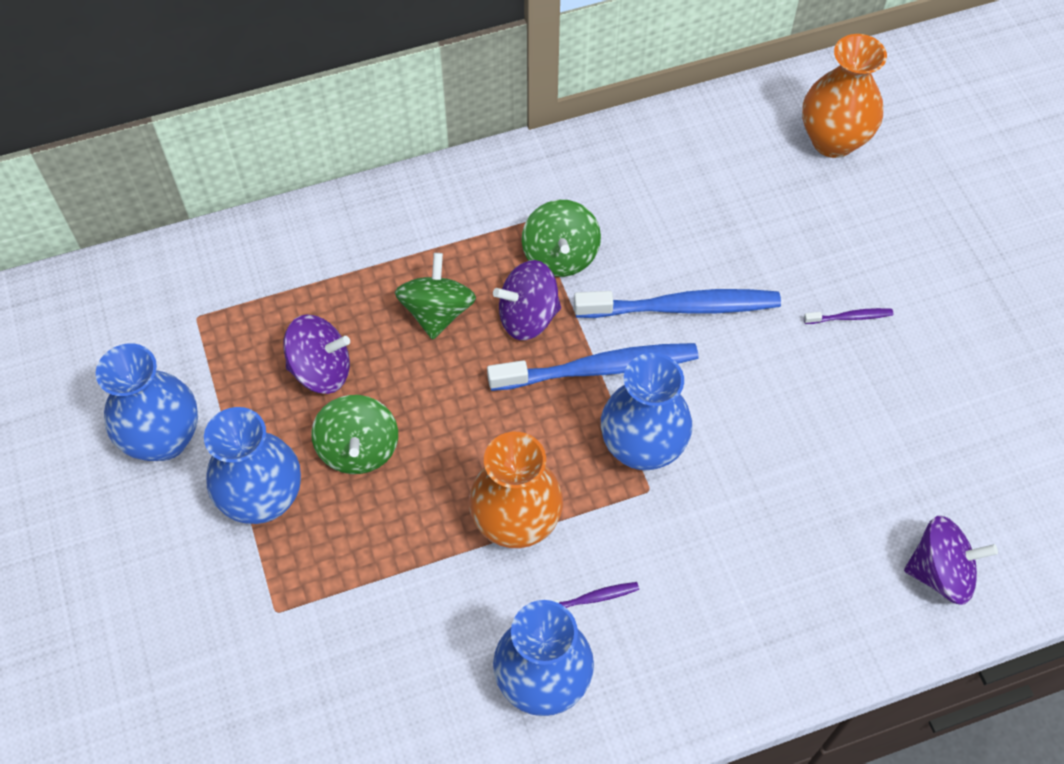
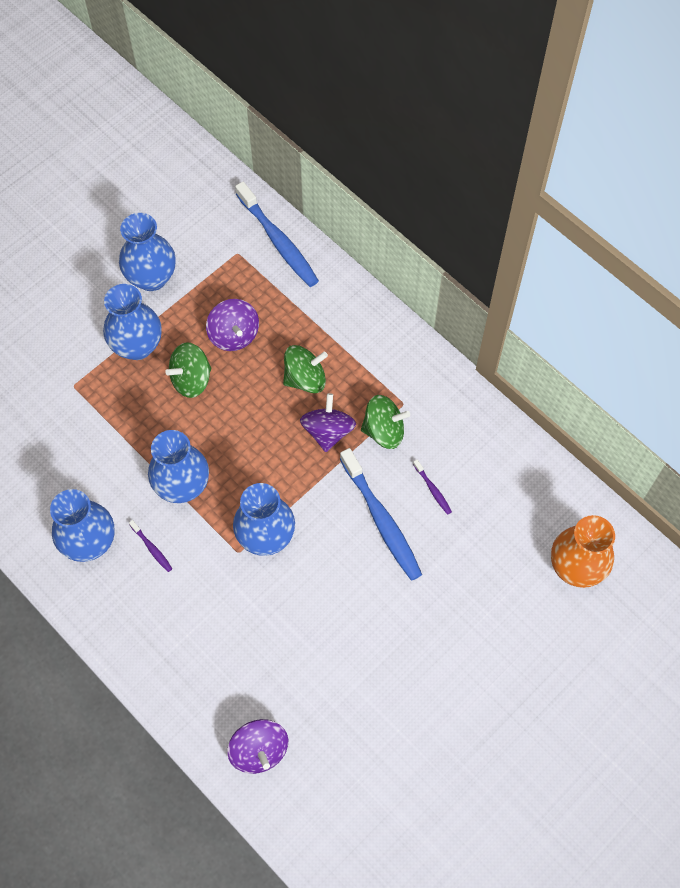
camera: 65 degrees right, 5 degrees up
(516, 522) = (182, 486): orange vase -> blue vase
(528, 317) = (328, 431): purple spinning top -> purple spinning top turned 45 degrees clockwise
(560, 255) = (384, 431): green spinning top -> green spinning top turned 150 degrees counterclockwise
(598, 369) = (310, 488): blue toothbrush -> blue toothbrush (278, 241)
(850, 317) = (428, 629): purple toothbrush -> purple toothbrush (433, 489)

